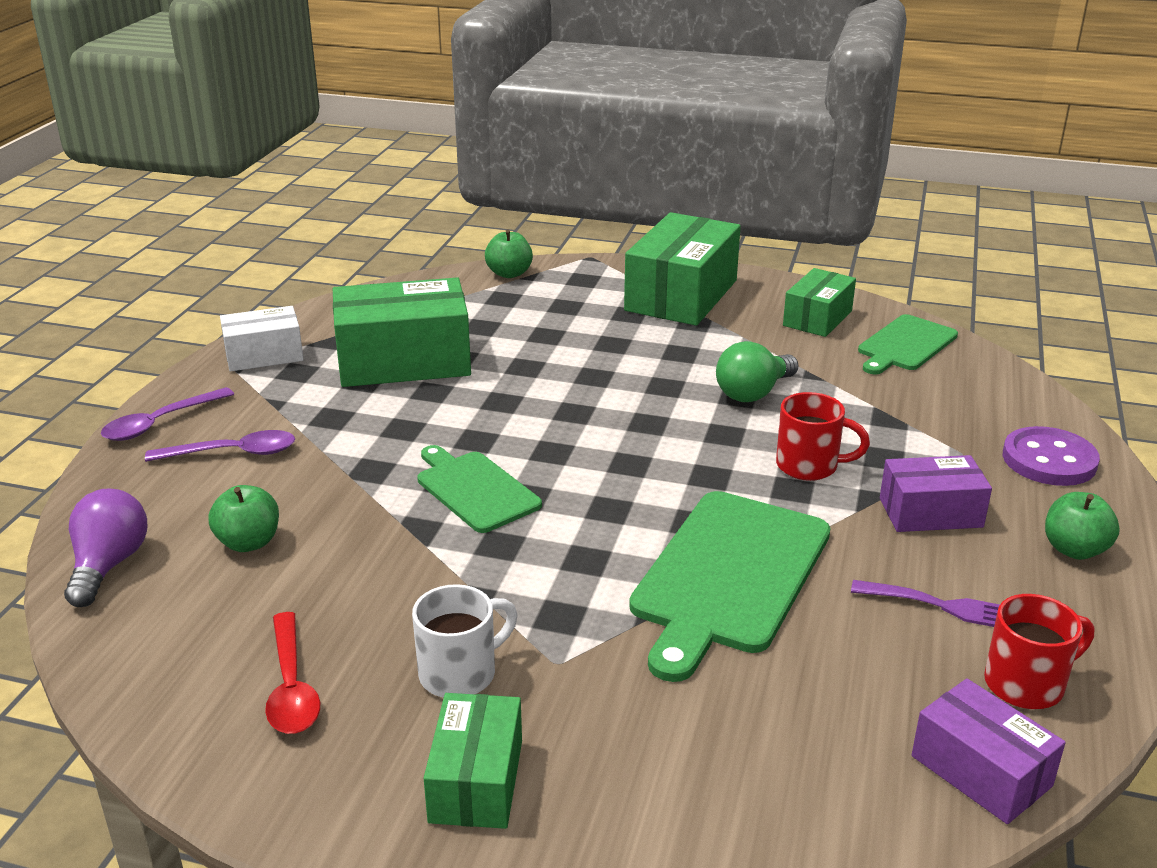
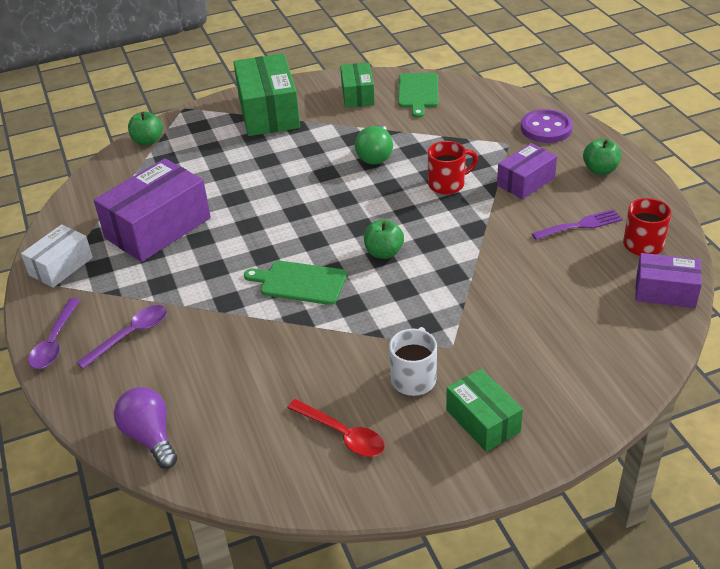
camera: 35 degrees left, 10 degrees up
(249, 542) = (215, 378): green apple -> green apple (384, 252)
(404, 361) = (158, 228): green box -> purple box
(728, 576) = (476, 261): green cutting board -> none

